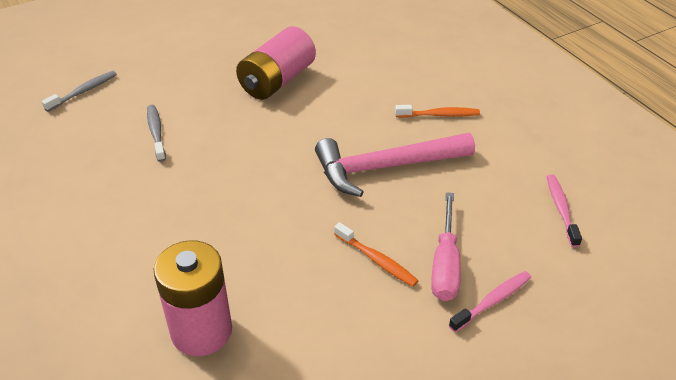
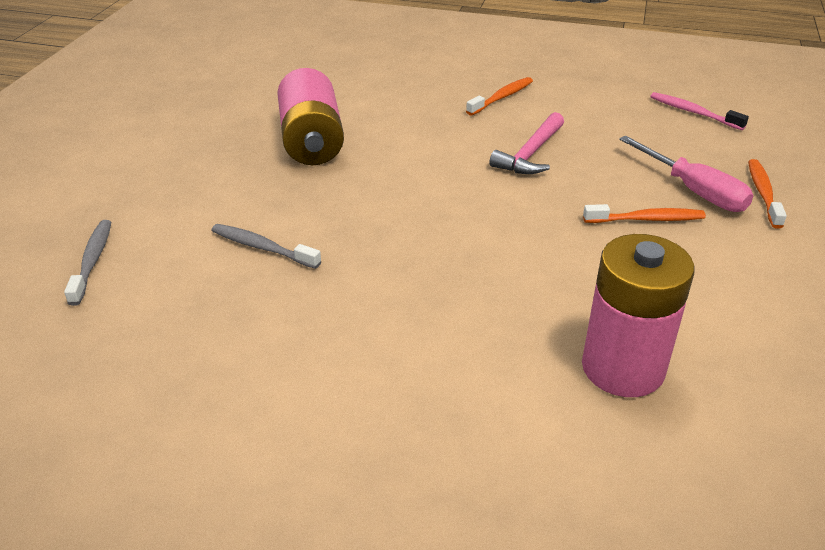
camera: 45 degrees left, 5 degrees down
(386, 167) = (530, 154): pink hammer -> pink hammer, size x0.61
(492, 301) = (763, 193): pink toothbrush -> orange toothbrush

